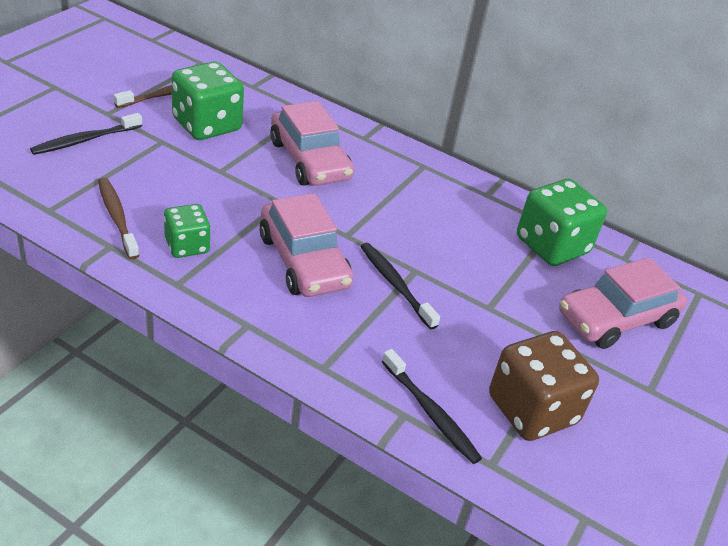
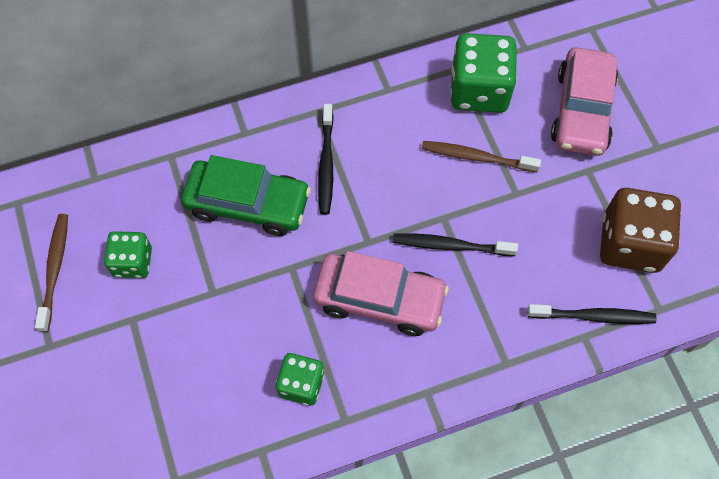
camera: 45 degrees left, 25 degrees up
(85, 140) = (83, 391): black toothbrush -> black toothbrush (326, 164)
(117, 217) = (224, 424): brown toothbrush -> brown toothbrush (476, 157)
(207, 125) = (133, 262): green dice -> green dice, size x0.59
(310, 160) = (248, 204): pink car -> green car

